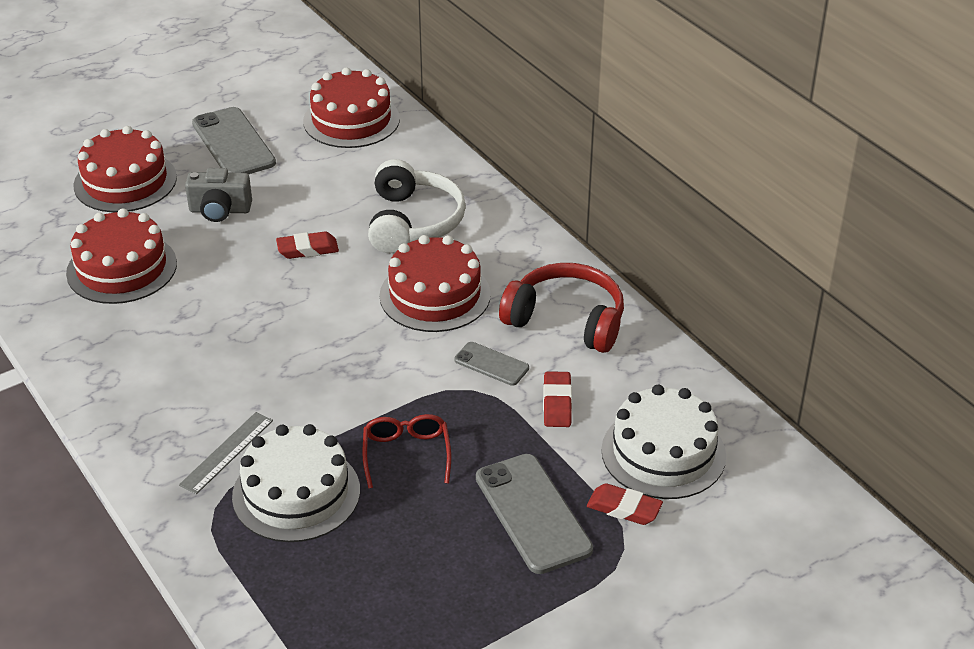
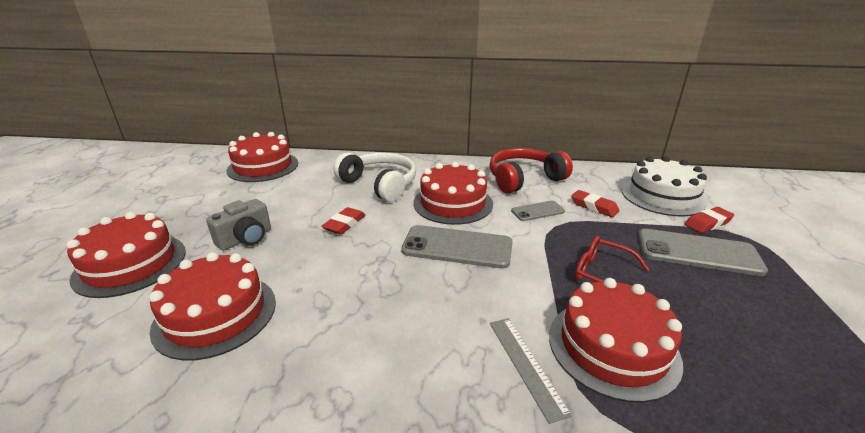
camera: 50 degrees left, 10 degrees down
(233, 143) = (197, 206): grey phone -> grey phone (457, 247)
(296, 493) = (612, 347): white cake -> red cake

